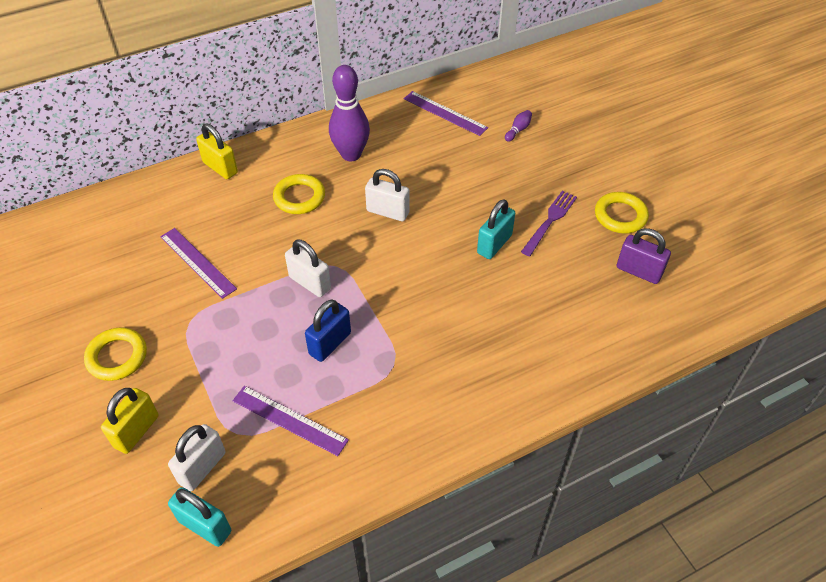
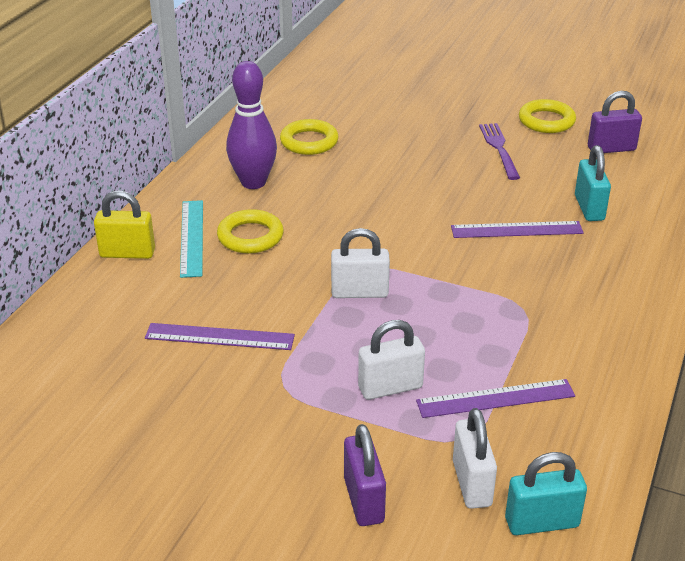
camera: 40 degrees left, 15 degrees down
(117, 357) = (249, 457): yellow ring -> yellow ring (309, 142)
(136, 431) = (364, 500): yellow padlock -> purple padlock
(267, 177) = (192, 237): none -> turquoise ruler
(330, 343) = (446, 324): blue padlock -> none
(388, 212) = (353, 207): white padlock -> white padlock (390, 387)
(445, 113) = (298, 116): purple ruler -> purple ruler (516, 230)
(494, 244) = (479, 185): turquoise padlock -> turquoise padlock (589, 208)
(518, 130) = (381, 101): purple bowling pin -> none

